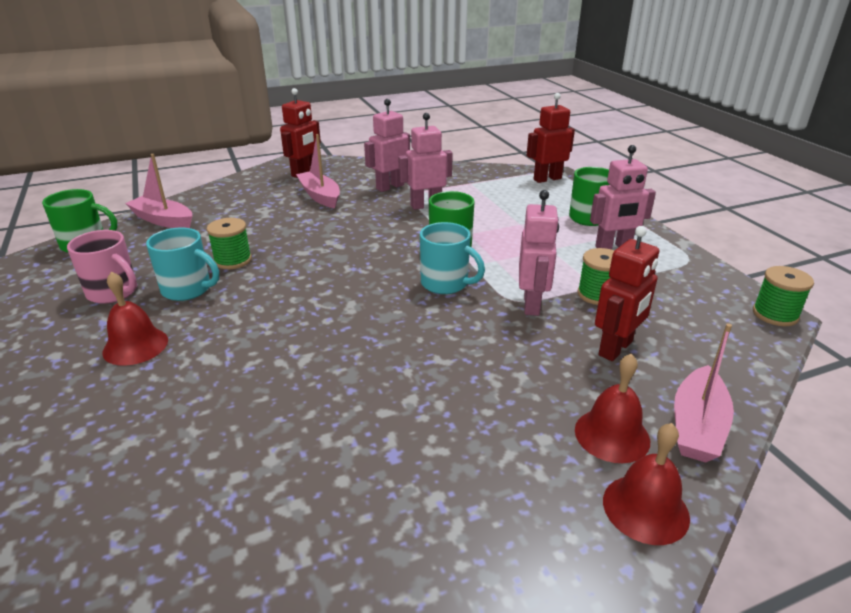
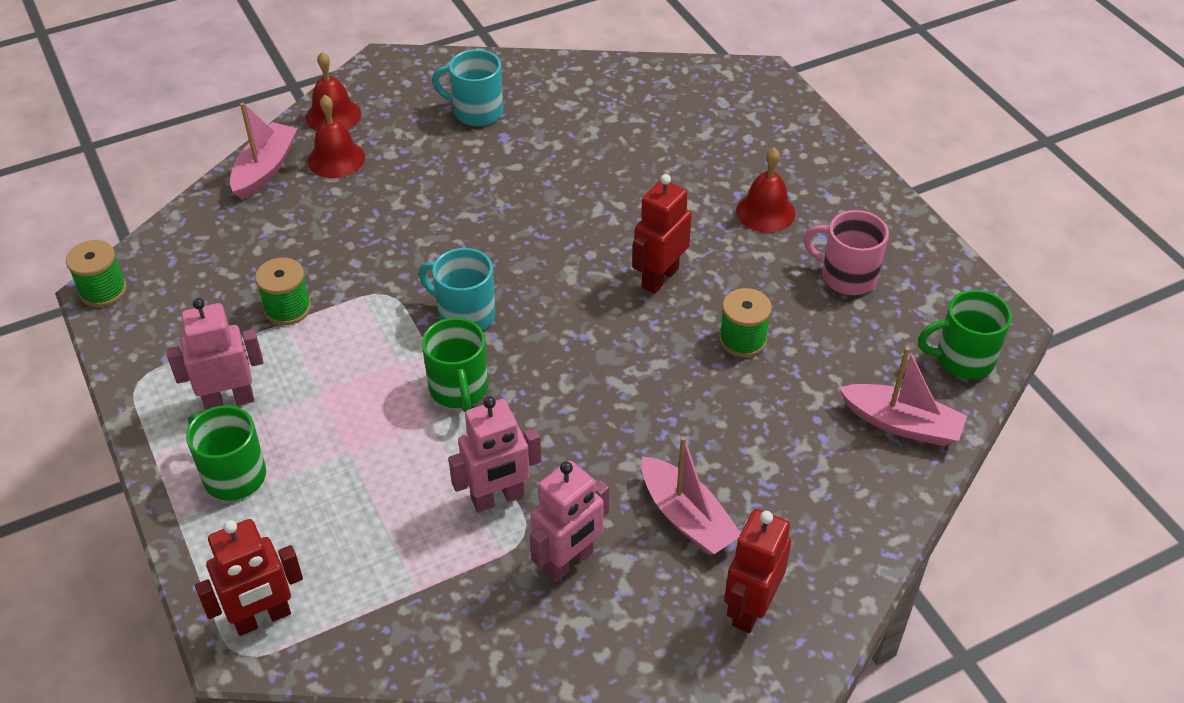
camera: 175 degrees right, 15 degrees up
(188, 289) = (765, 286): turquoise mug -> turquoise mug (476, 112)
(532, 304) = (368, 288): pink robot -> none
(616, 349) = (298, 237): red robot -> red robot (659, 278)

